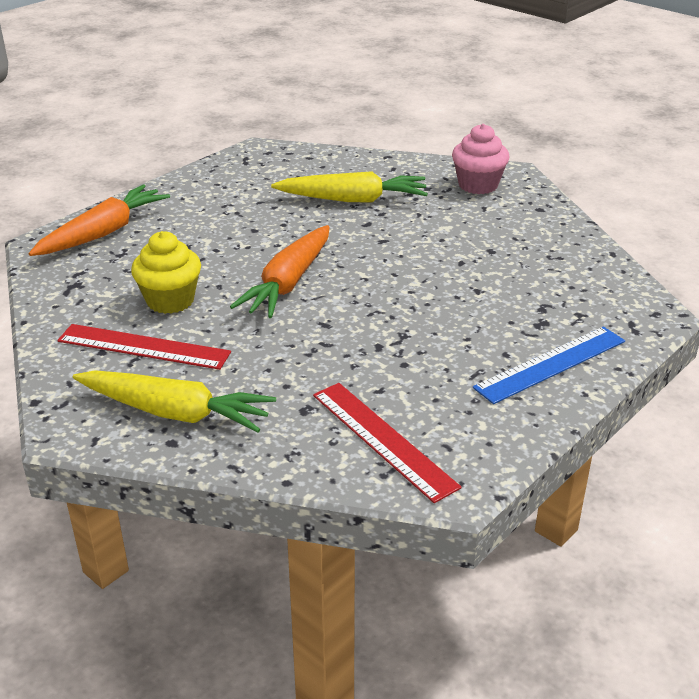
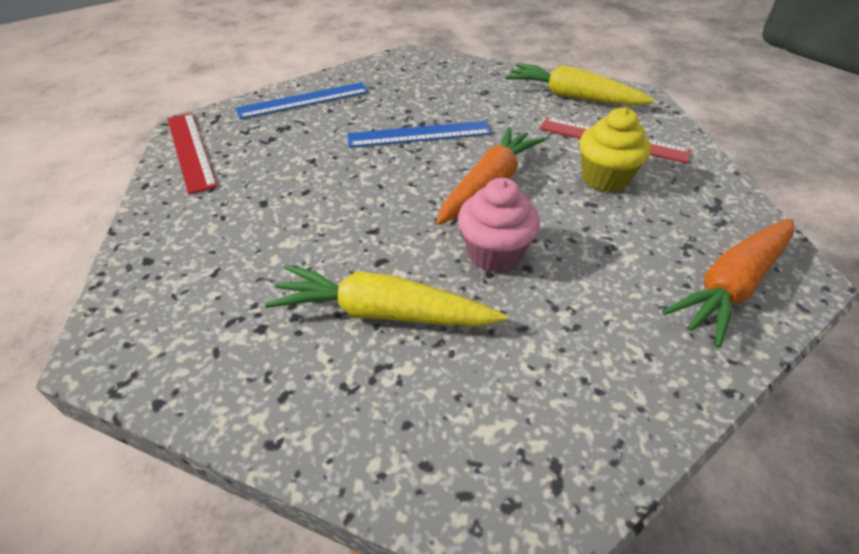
camera: 170 degrees left, 10 degrees up
(376, 330) = (419, 134): none -> blue ruler
(383, 439) = (439, 74): red ruler -> red ruler (190, 150)
(478, 185) = (182, 323): pink cupcake -> pink cupcake (494, 254)

